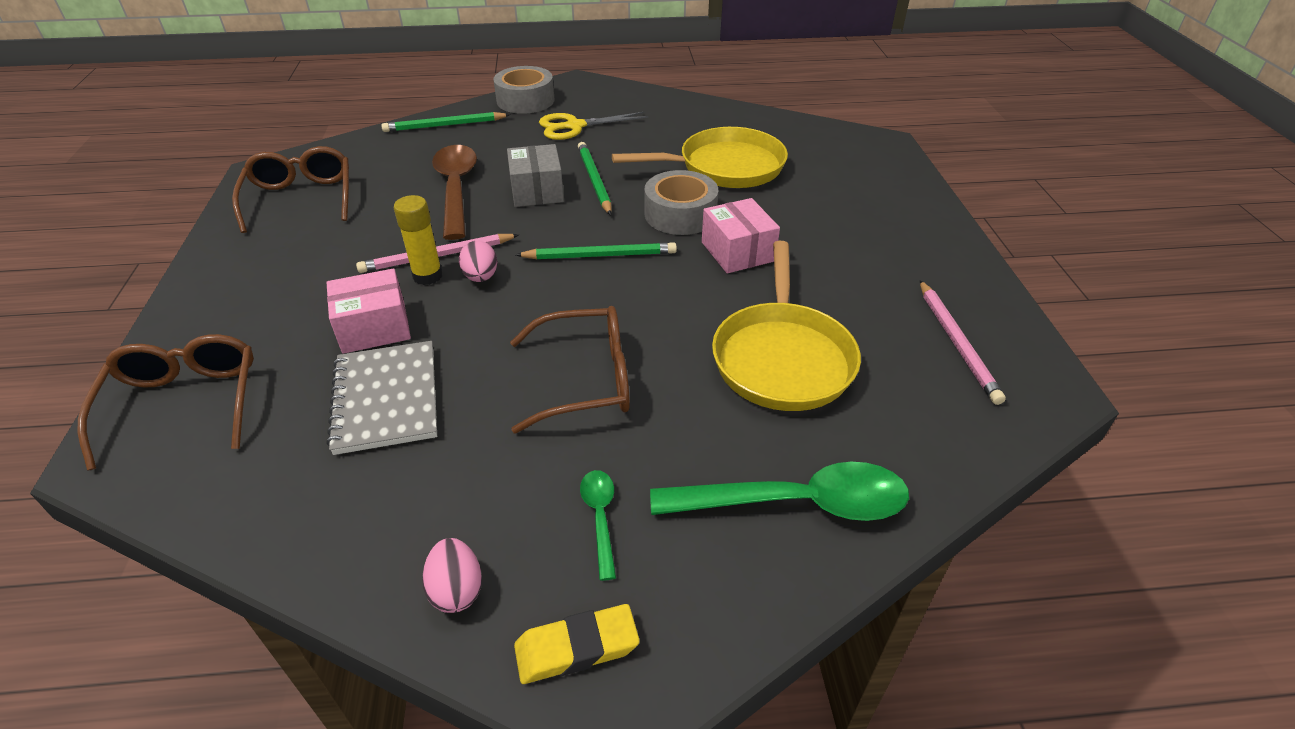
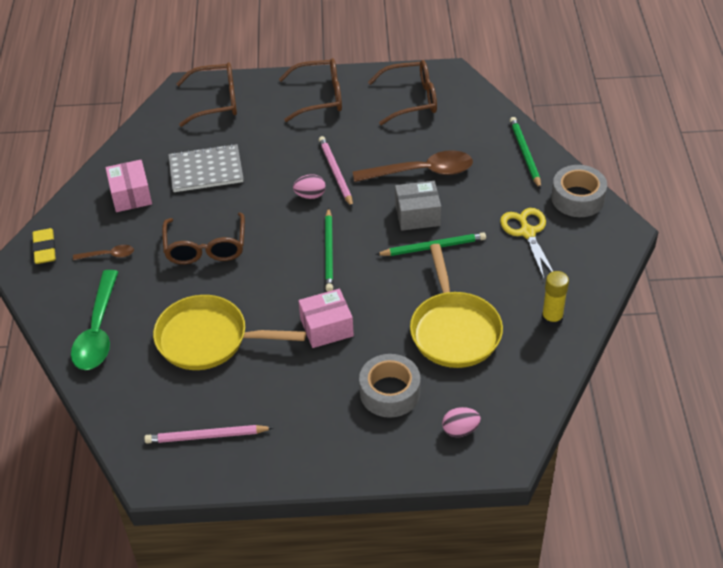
camera: 95 degrees right, 5 degrees up
(247, 279) = (320, 97): none -> brown glasses
(374, 327) = (266, 156): pink box -> pink box (131, 195)
(427, 276) = (314, 171): yellow glue stick -> yellow glue stick (552, 319)
(456, 590) = (83, 210): pink egg -> pink egg (460, 430)
(600, 518) = (108, 255): green spoon -> brown spoon
(680, 214) = (380, 297): grey tape -> grey tape (390, 392)

